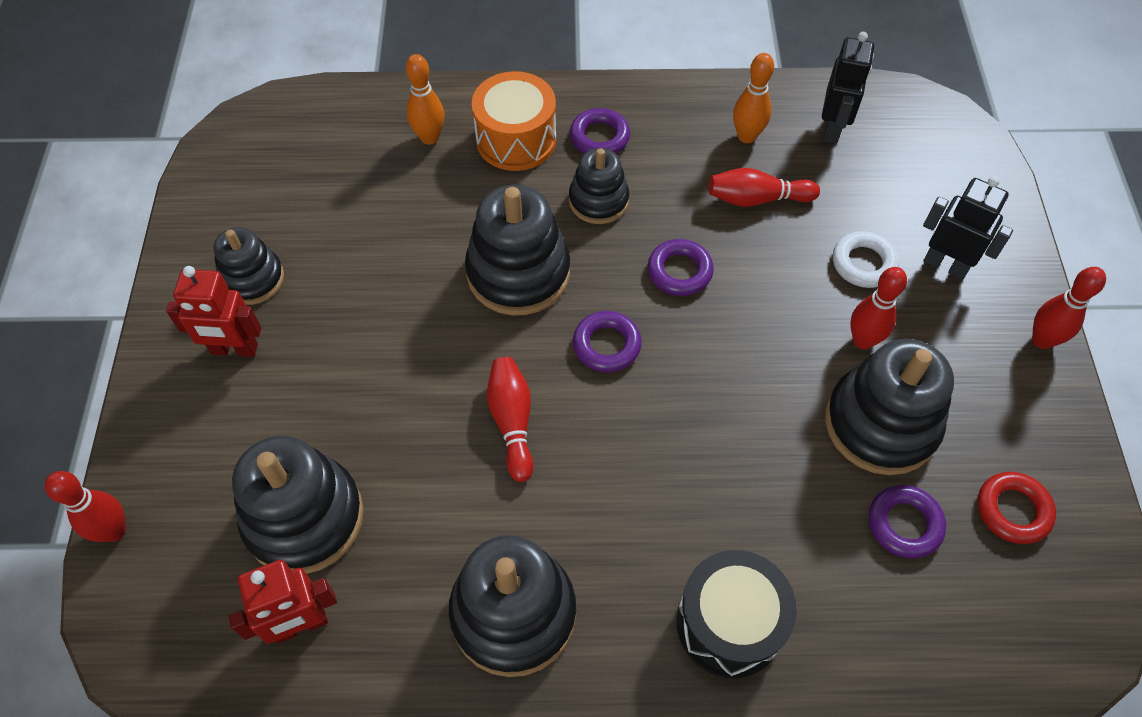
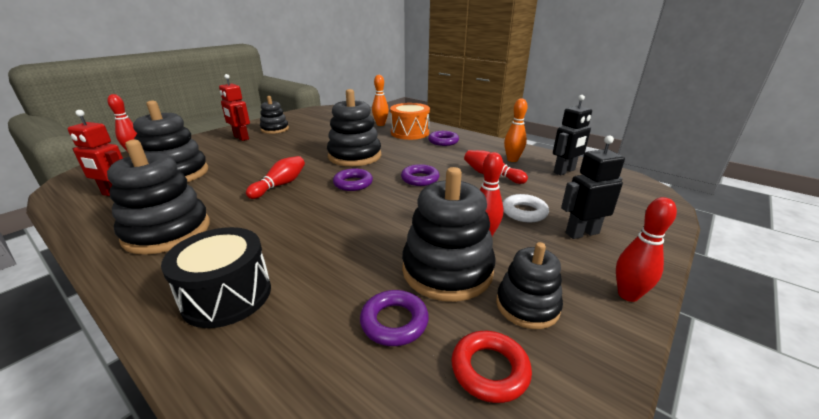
camera: 40 degrees right, 30 degrees down
(598, 201) = (416, 153): black stacking toy -> black stacking toy (527, 306)
(945, 265) = (581, 233): black robot -> black robot turned 90 degrees counterclockwise

